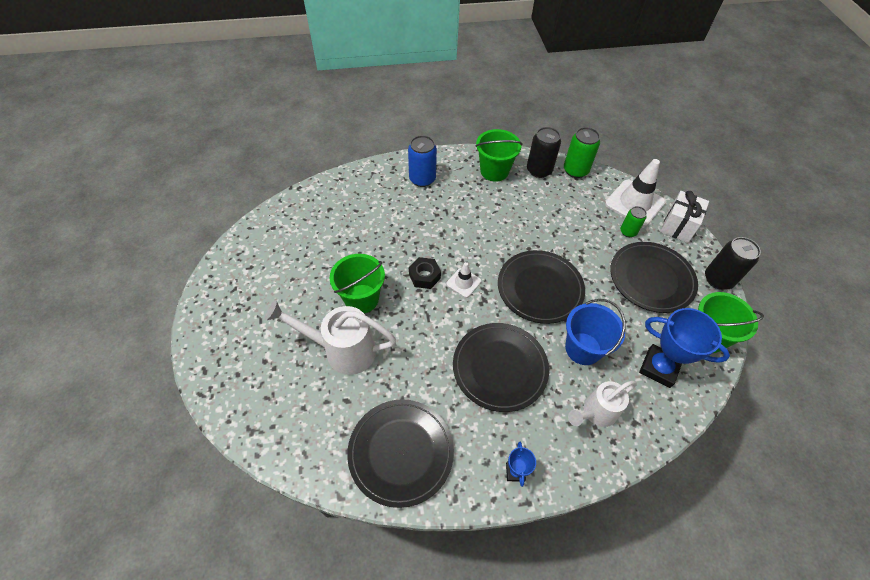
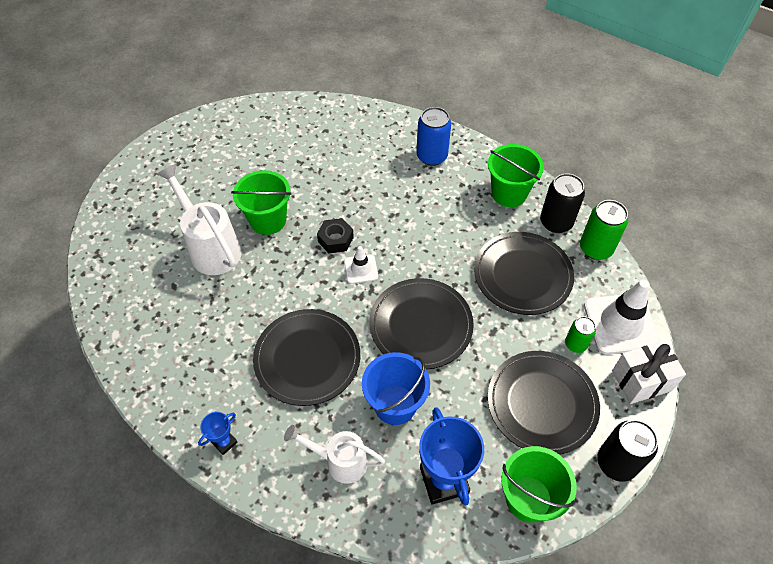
camera: 45 degrees right, 0 degrees up
(401, 452) = (166, 353): black plate -> black plate (522, 275)

